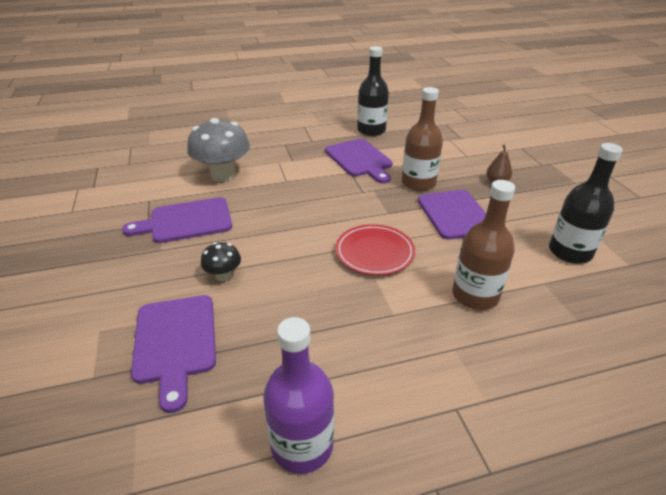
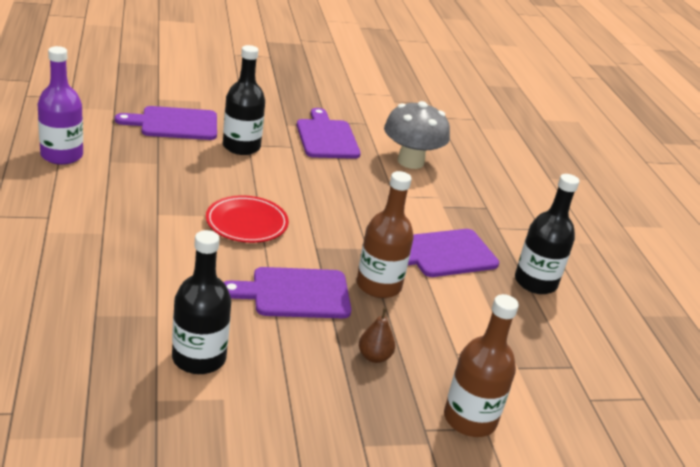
camera: 90 degrees right, 5 degrees down
(223, 276) = (241, 147): black mushroom -> black bottle
(475, 295) = (159, 263): brown bottle -> brown bottle (469, 419)

